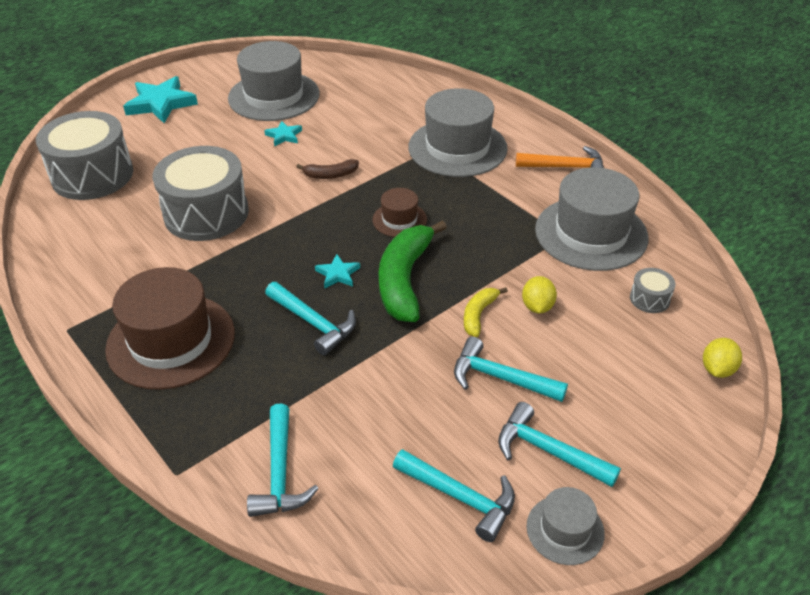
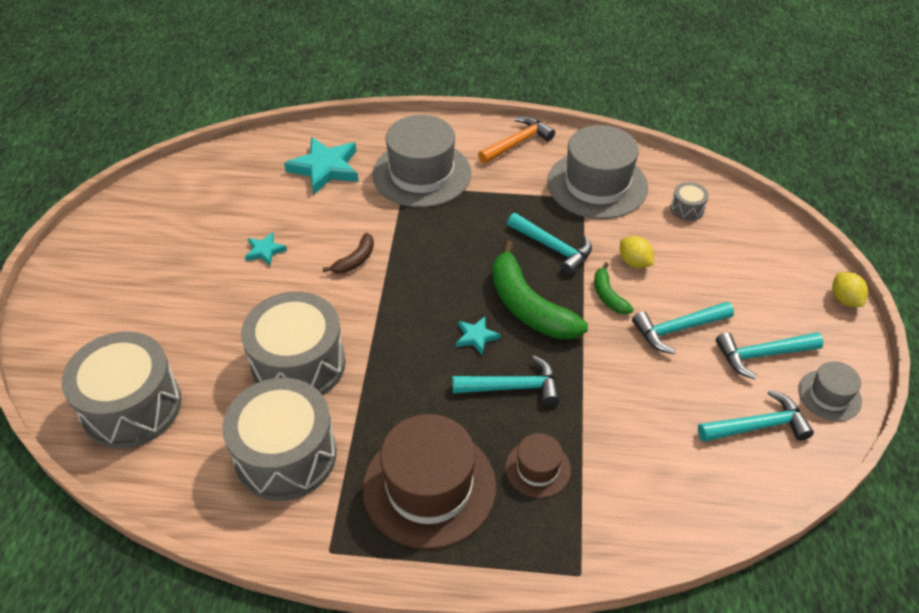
camera: 45 degrees left, 5 degrees up
(124, 259) = (286, 455): none -> grey drum
(161, 103) = (94, 294): turquoise star -> turquoise star (325, 168)
(274, 96) = (200, 220): grey hat -> none
(280, 472) = (642, 508): turquoise hammer -> turquoise hammer (553, 248)
(399, 219) = (460, 261): brown hat -> brown hat (538, 468)
(478, 315) = (608, 295): yellow banana -> green banana
(717, 369) = (775, 230): yellow lemon -> yellow lemon (844, 300)

